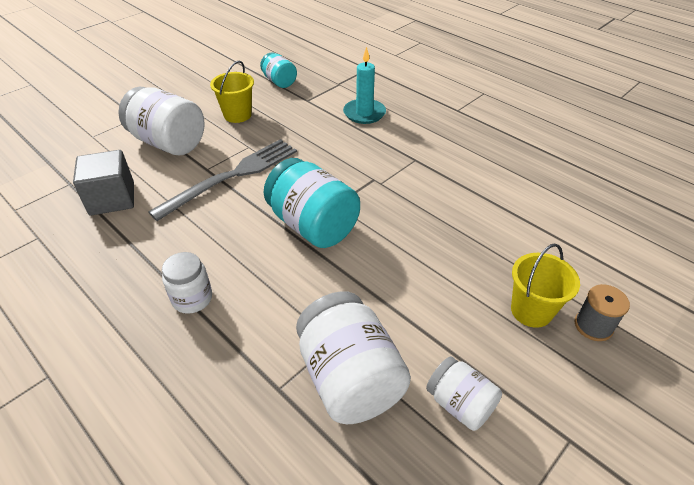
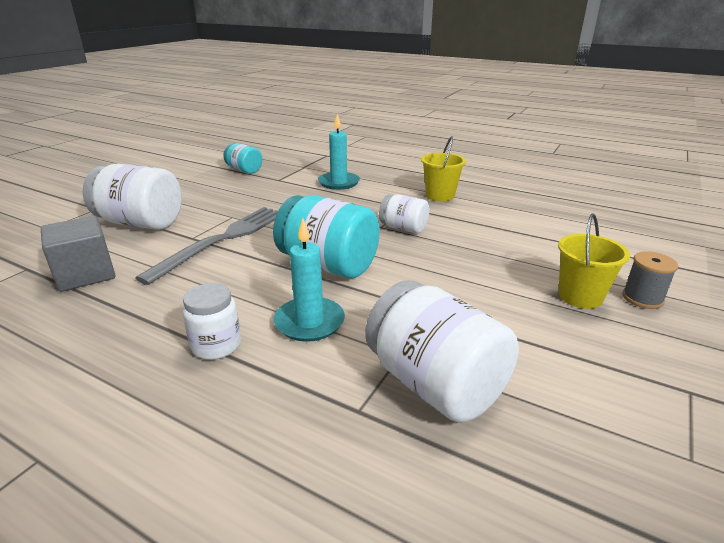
camera: 15 degrees left, 15 degrees down
(237, 115) = (210, 196): yellow bucket -> yellow bucket (440, 195)
(273, 289) = (309, 322): none -> turquoise candle
(460, 404) = (564, 383): white jar -> white jar (403, 228)

